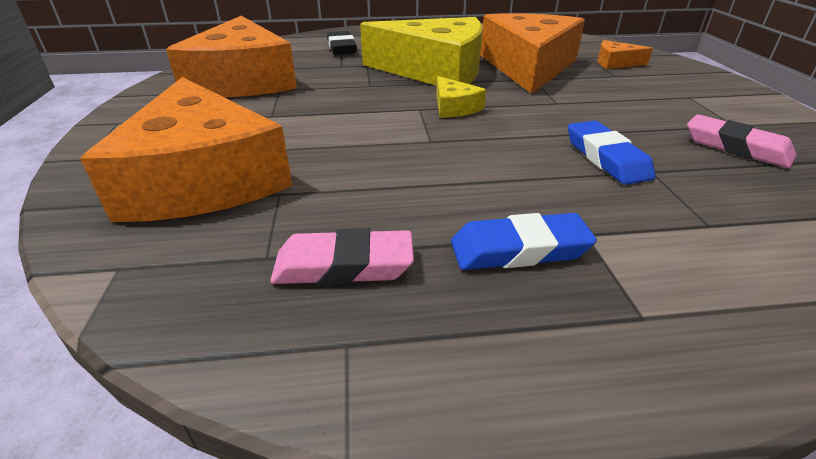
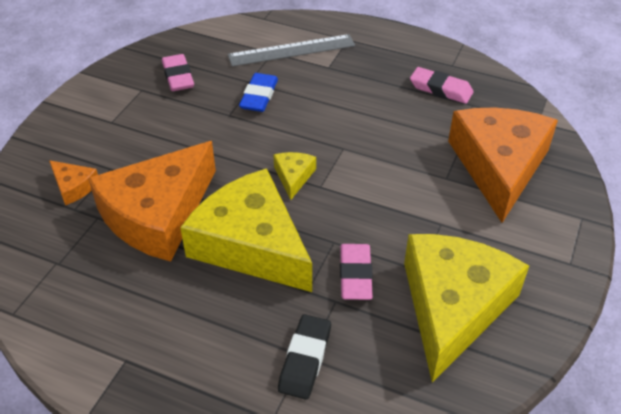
camera: 150 degrees left, 10 degrees up
(243, 80) = (453, 306): orange cheese -> yellow cheese
(335, 76) = (355, 275): none -> pink eraser
(519, 249) = (364, 70): blue eraser -> none
(689, 240) = (292, 50): none -> grey ruler

